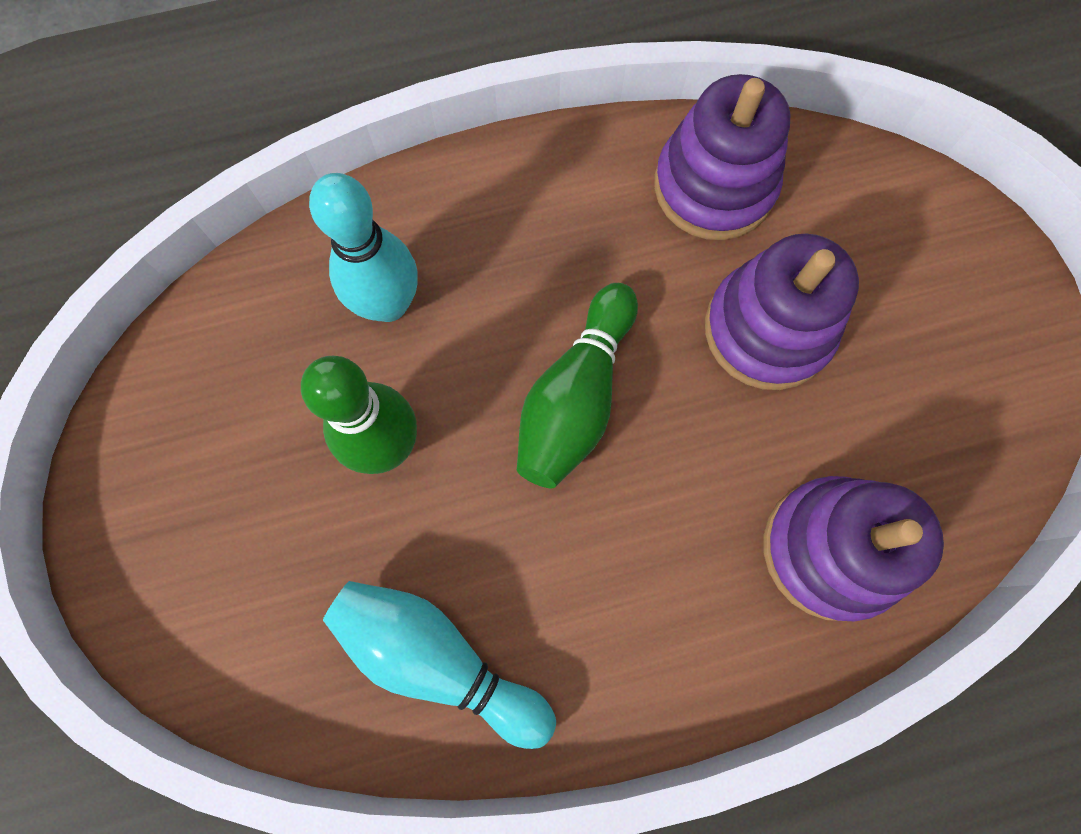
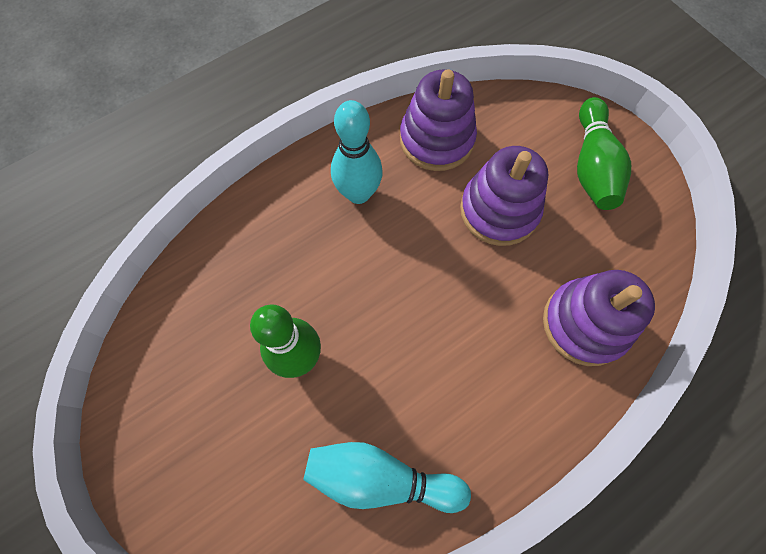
camera: 20 degrees left, 5 degrees down
(388, 304) = (268, 270): turquoise bowling pin -> turquoise bowling pin (358, 193)
(576, 398) = (404, 287): green bowling pin -> green bowling pin (592, 166)

